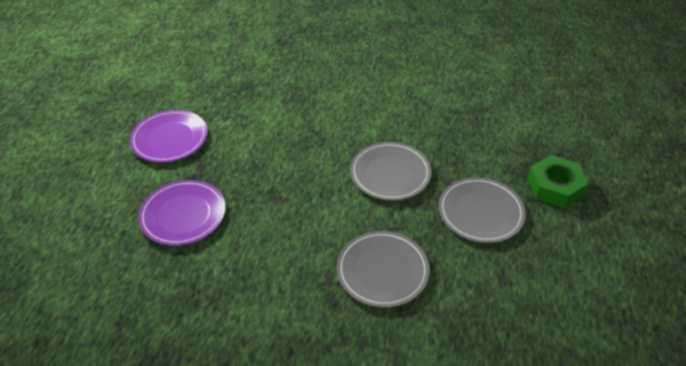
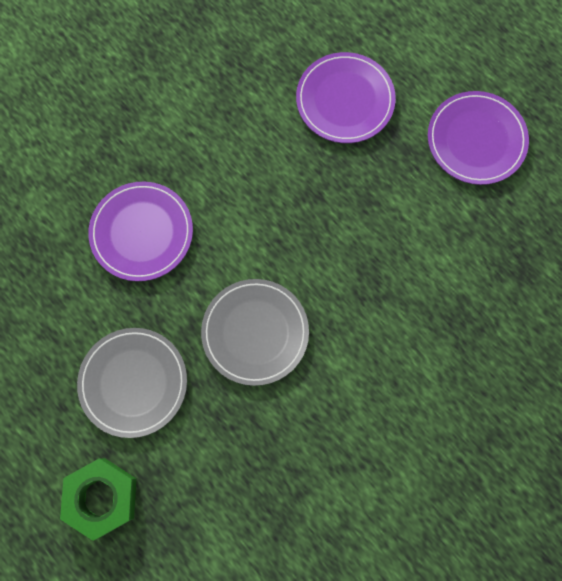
camera: 125 degrees right, 30 degrees up
(382, 271) = (142, 232): grey plate -> purple plate

